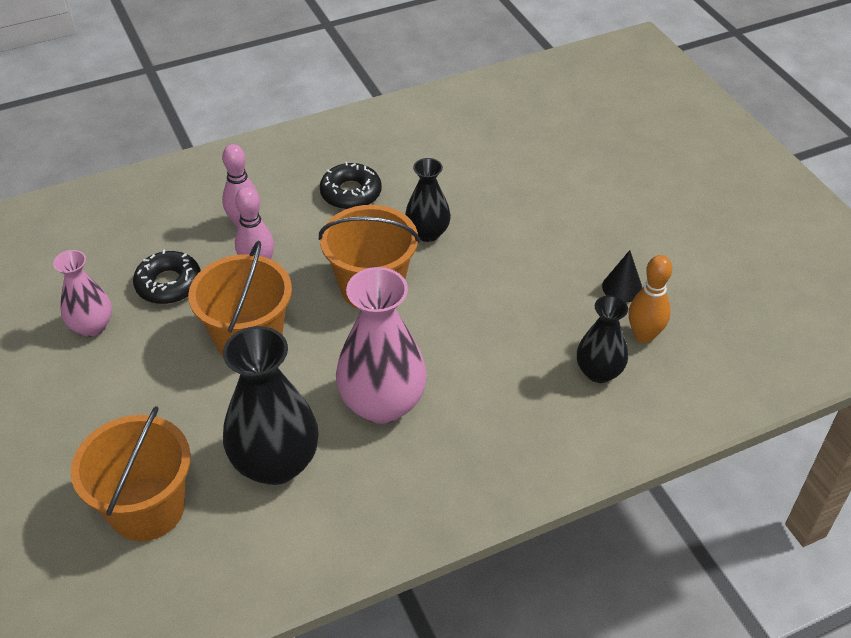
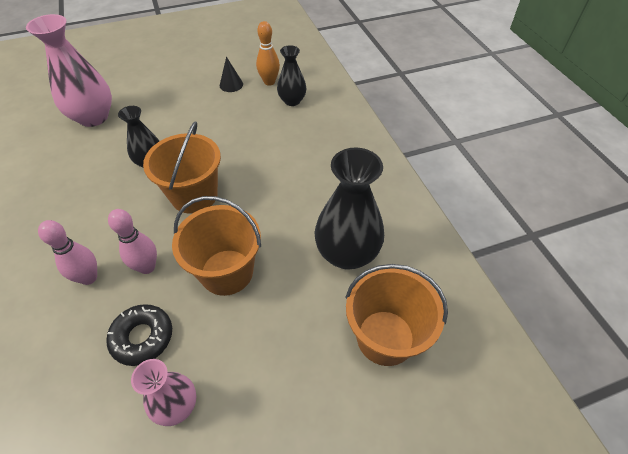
camera: 85 degrees left, 5 degrees up
(351, 193) = (85, 204): black donut -> none
(382, 404) = (302, 194): pink vase -> pink vase (93, 117)

